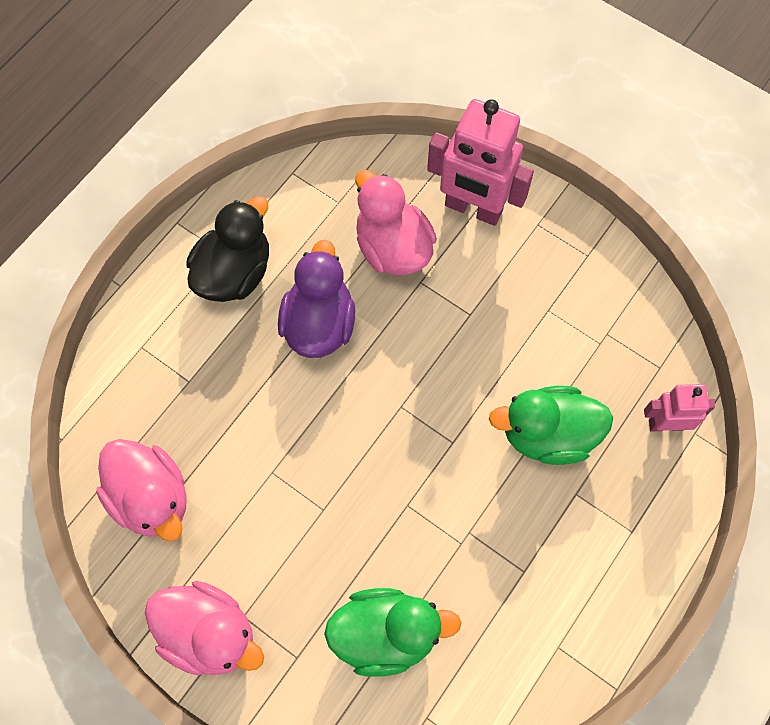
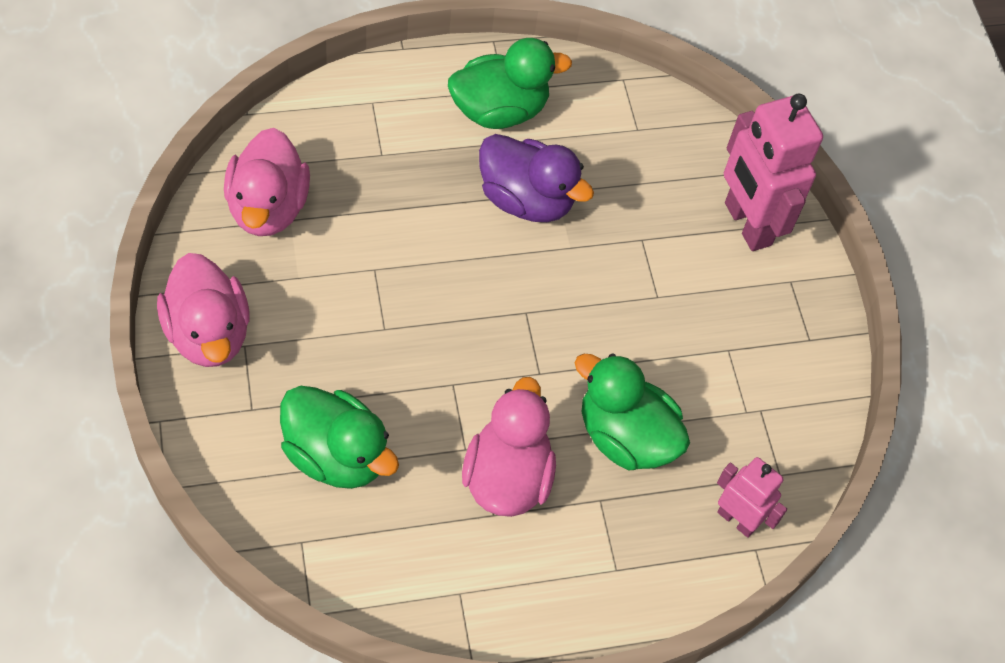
camera: 35 degrees right, 10 degrees down
(234, 273) = (499, 110): black duck -> green duck
(319, 323) = (526, 200): purple duck -> purple duck turned 75 degrees clockwise
(392, 247) = (646, 196): pink duck -> pink duck (507, 477)

